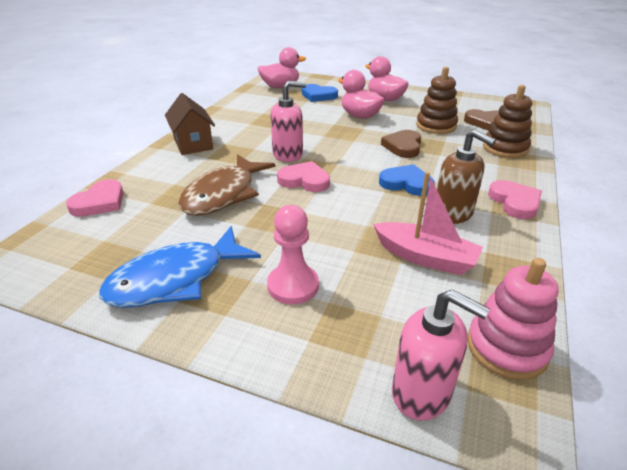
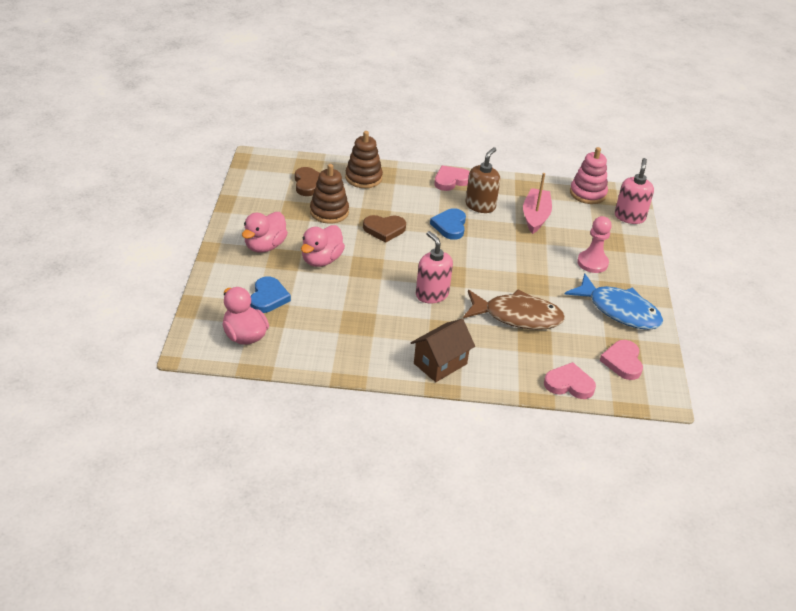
camera: 110 degrees left, 5 degrees up
(304, 180) = (472, 277): pink heart -> pink heart (622, 362)

